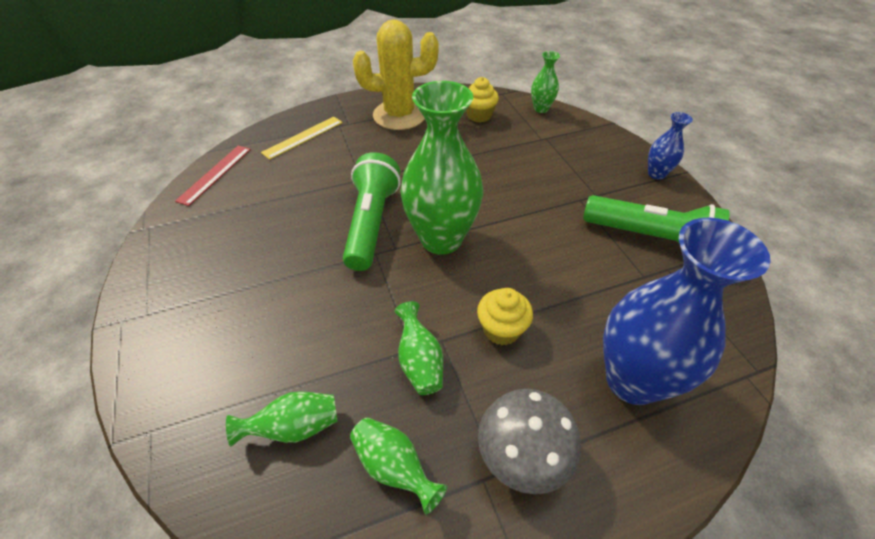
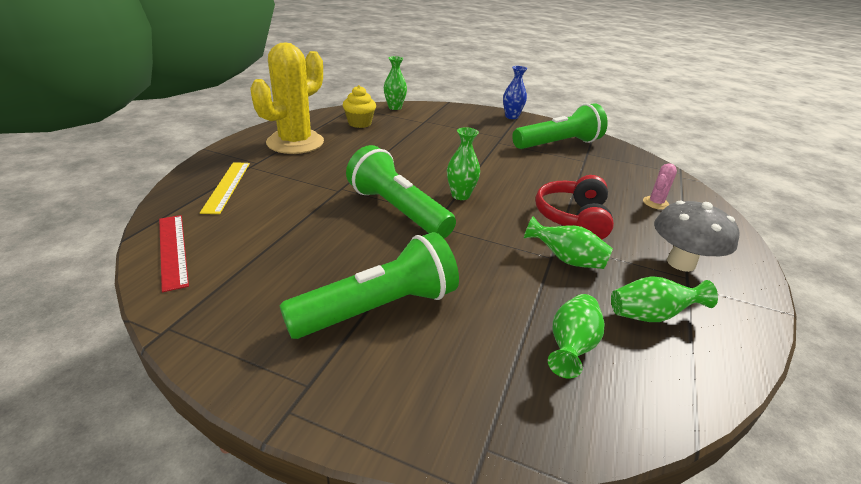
camera: 50 degrees left, 15 degrees down
(241, 294) = (378, 308): none -> green flashlight
(441, 239) = (460, 195): green vase -> green vase, size x0.47
(501, 329) = (573, 218): yellow cupcake -> red headphones
(632, 380) = (655, 203): blue vase -> pink cactus

